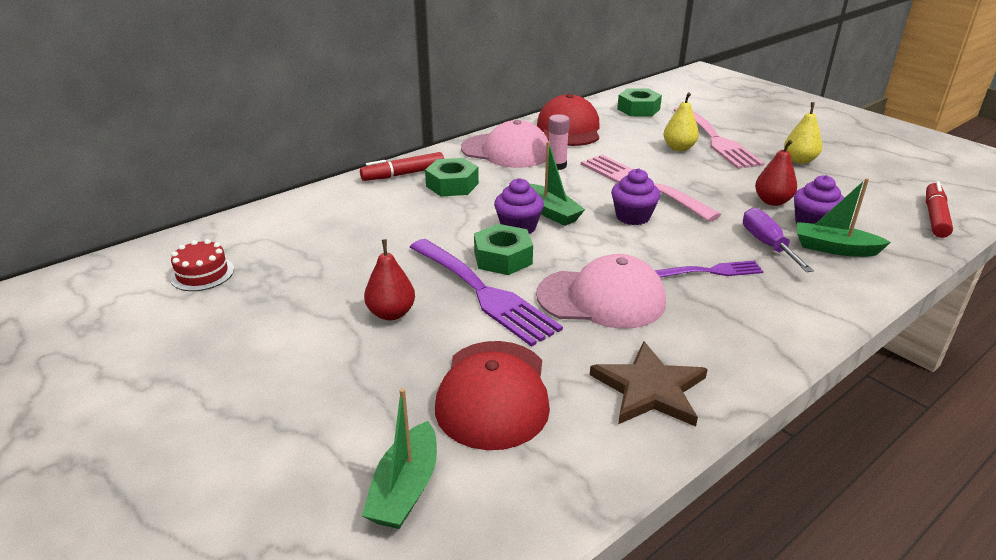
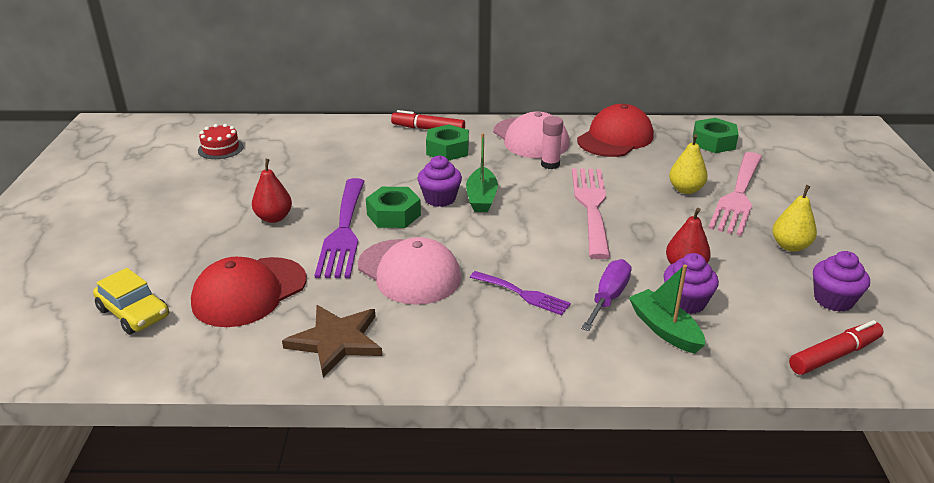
camera: 40 degrees right, 0 degrees up
(405, 488) = (134, 313): green boat -> yellow car
(633, 217) = (537, 227): purple cupcake -> purple cupcake (833, 300)

